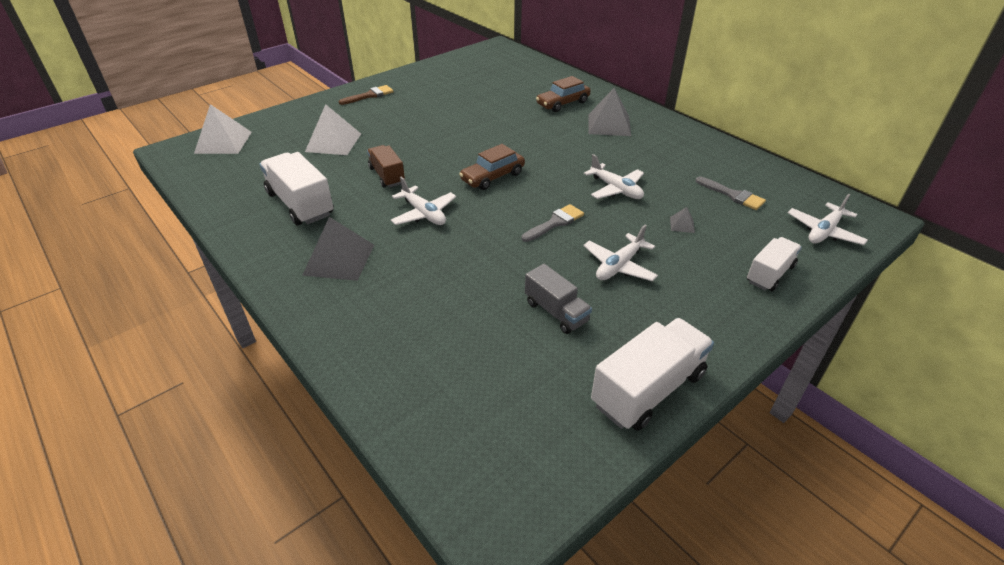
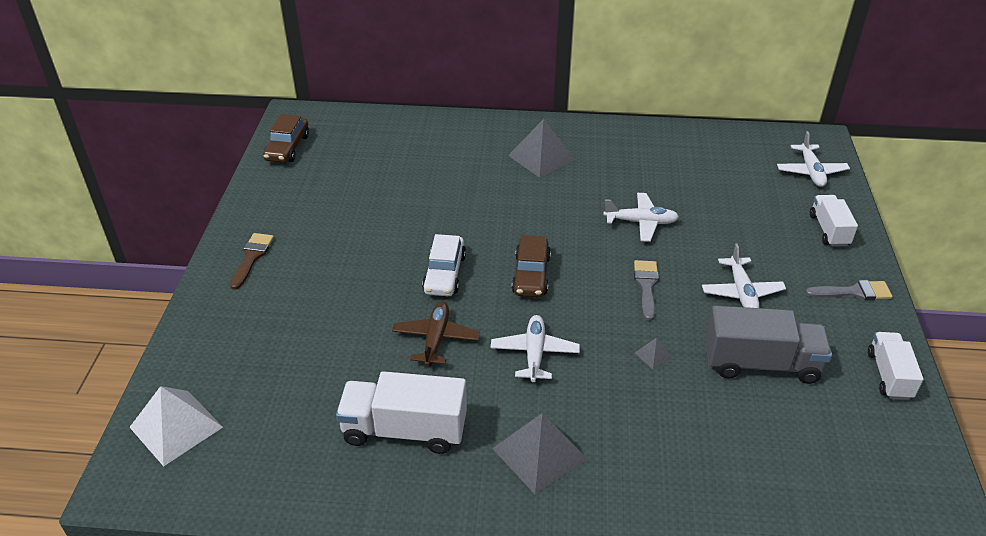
camera: 45 degrees left, 0 degrees up
(333, 142) = (313, 339): white pyramid -> none
(387, 176) = (436, 339): brown truck -> brown plane
(424, 213) = (534, 353): white plane -> white plane turned 90 degrees counterclockwise
(446, 150) = (444, 274): none -> white car
(556, 312) = (761, 363): grey truck -> grey truck, size x1.61
(562, 103) = (468, 155): brown car -> brown car (287, 148)
(648, 389) = (889, 375): white truck -> white truck, size x0.62
(682, 224) = (728, 225): grey pyramid -> grey pyramid (653, 355)
(733, 195) = (722, 175): grey brush -> grey brush (854, 292)

